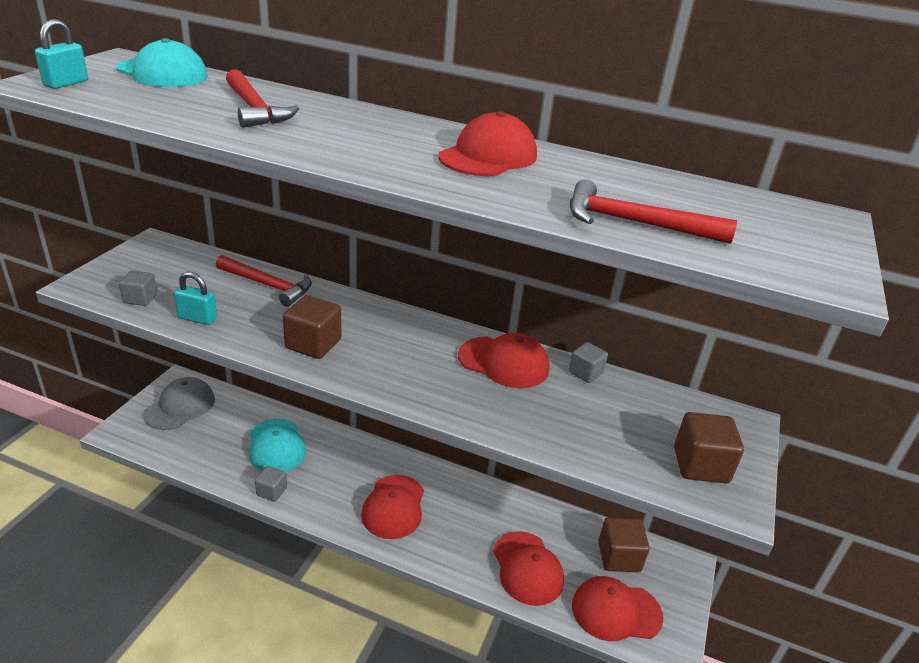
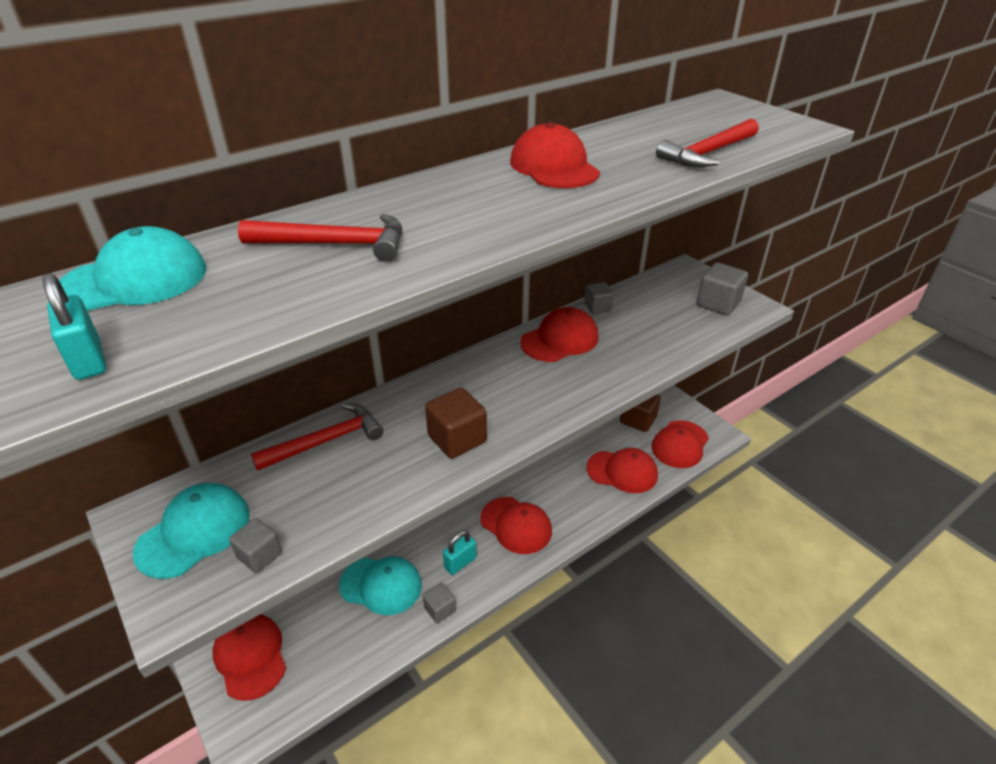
camera: 55 degrees left, 5 degrees up
(149, 268) = (194, 532): none -> turquoise cap
(180, 407) = (250, 656): grey cap -> red cap
(197, 318) = (344, 513): turquoise padlock -> turquoise padlock (460, 563)
(700, 465) = (718, 304): brown cube -> grey cube

